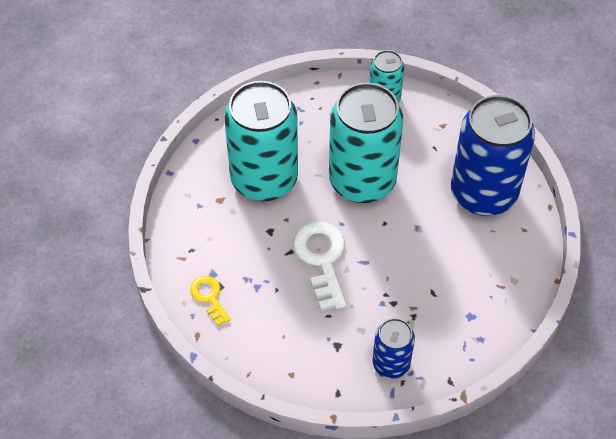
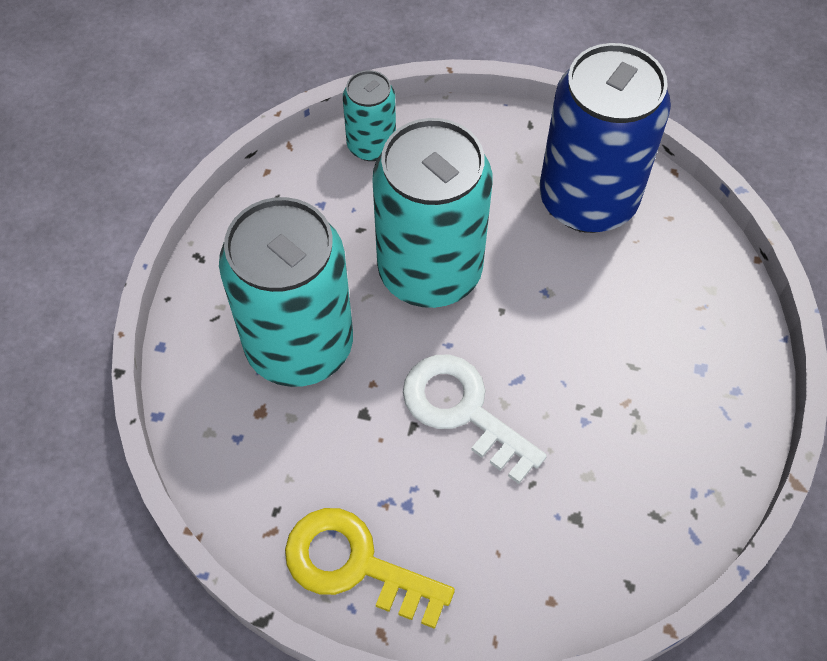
camera: 35 degrees left, 5 degrees up
(209, 297) = (354, 564): yellow key -> yellow key, size x1.77
(391, 364) = (661, 497): blue can -> none

